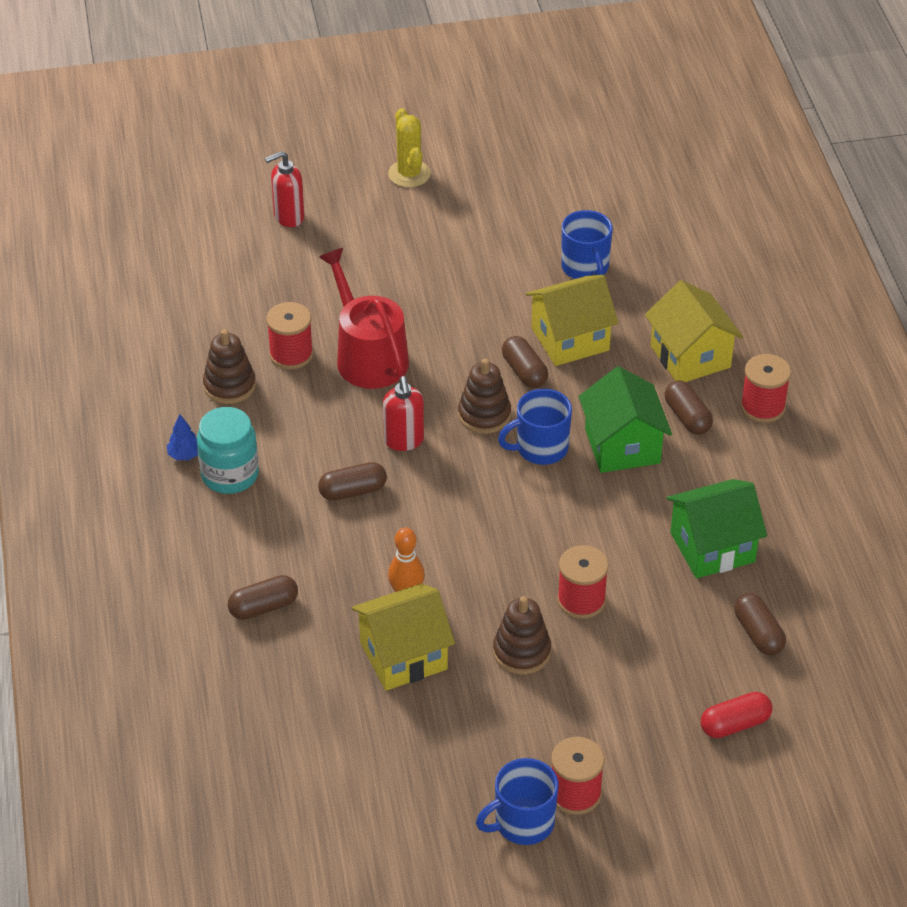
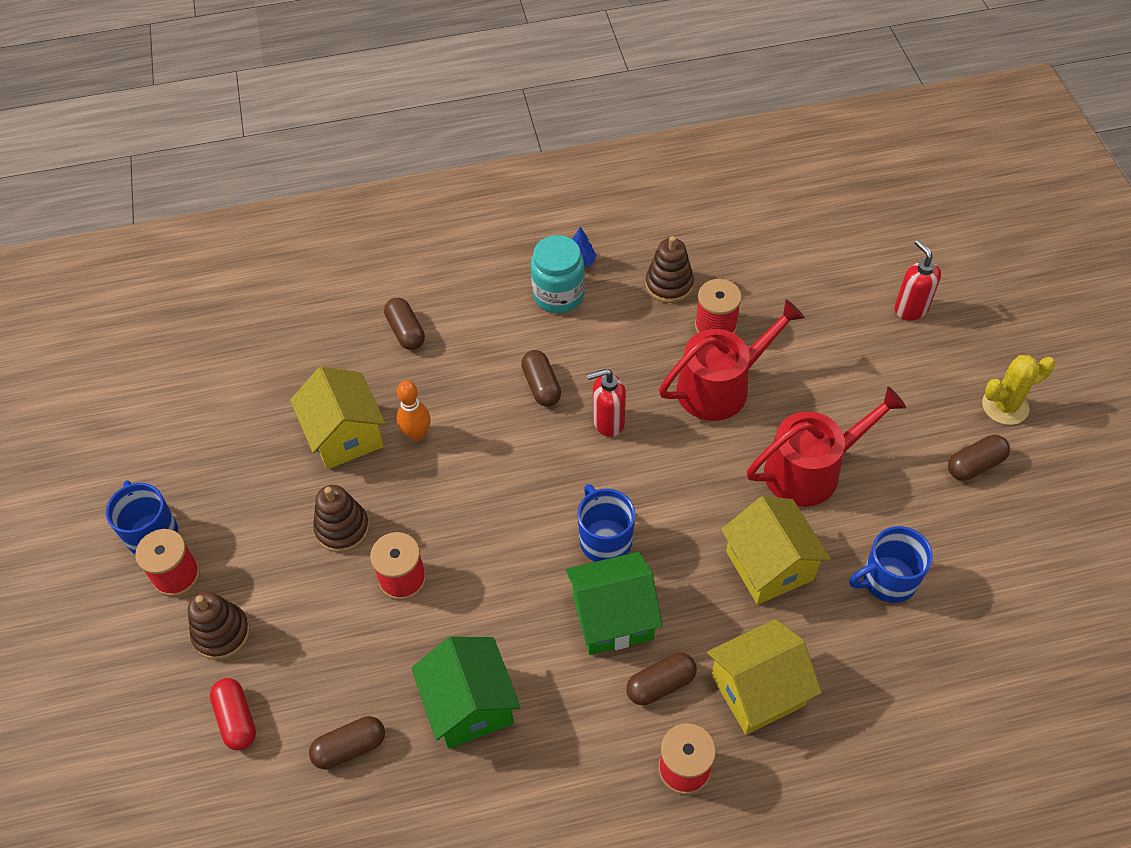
camera: 90 degrees right, 10 degrees up
(470, 303) = (810, 470): none -> red watering can
(484, 415) = (648, 488): brown stacking toy -> brown stacking toy (221, 633)
(524, 372) = (714, 522): brown capsule -> brown capsule (975, 465)

